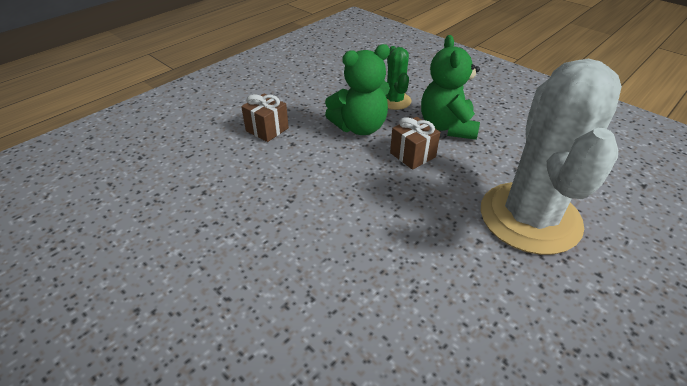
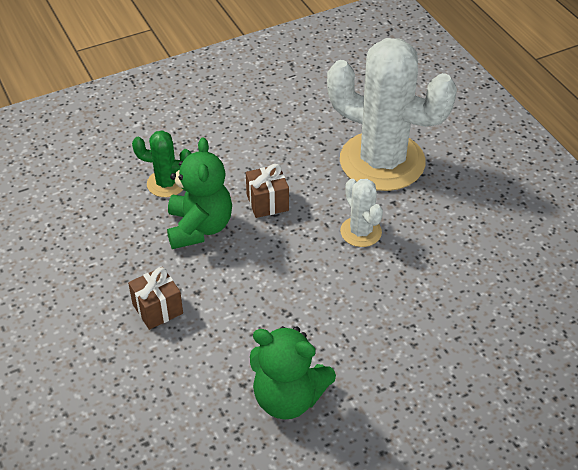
camera: 70 degrees left, 5 degrees up
(418, 224) = (361, 232): none -> white cactus
(447, 127) = (236, 161): green teddy bear -> green teddy bear (288, 397)

